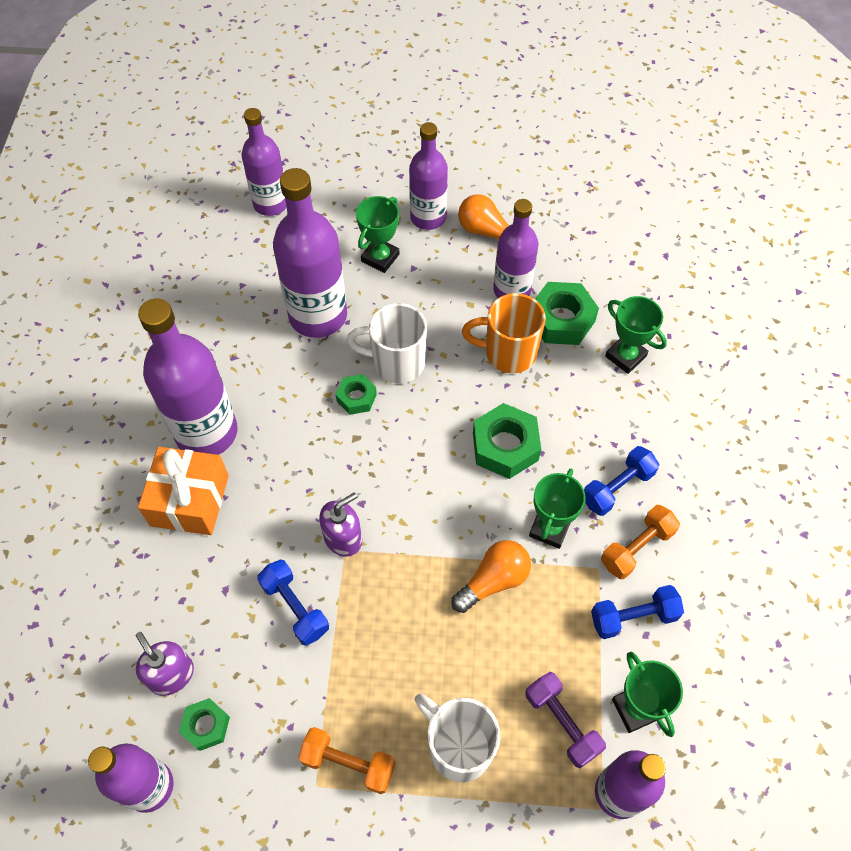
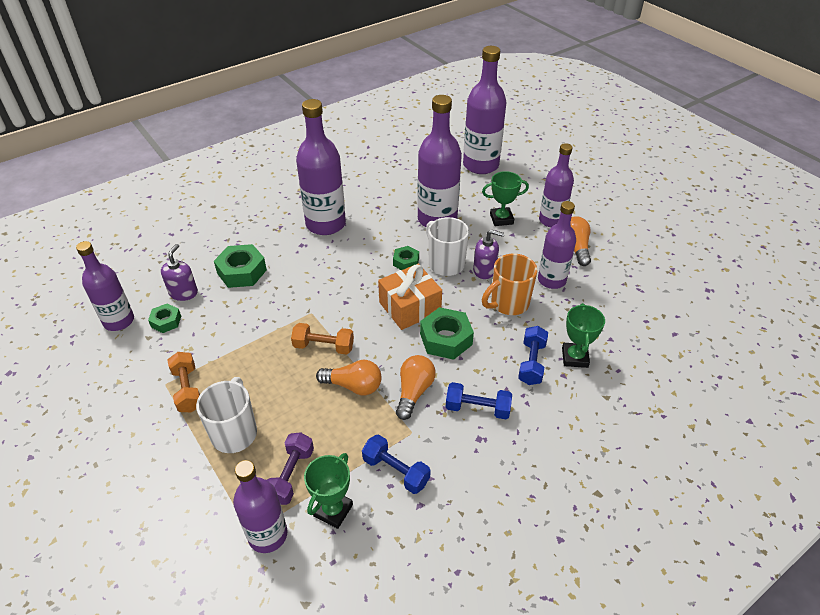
camera: 50 degrees right, 15 degrees down
(190, 500) = (283, 241): orange gift -> orange gift (410, 307)
(271, 204) = (480, 165): purple bottle -> purple bottle, size x1.53
(295, 607) = (259, 314): blue dumbbell -> blue dumbbell (531, 363)
(343, 538) = (317, 307): purple soap dispenser -> purple soap dispenser (484, 270)
(508, 353) = (508, 303): orange mug -> orange mug turned 90 degrees counterclockwise
(549, 528) = (414, 392): green trophy -> orange light bulb
(561, 320) = (561, 313): green nut -> green nut (242, 272)
(636, 548) = (446, 444): orange dumbbell -> orange dumbbell (323, 346)

